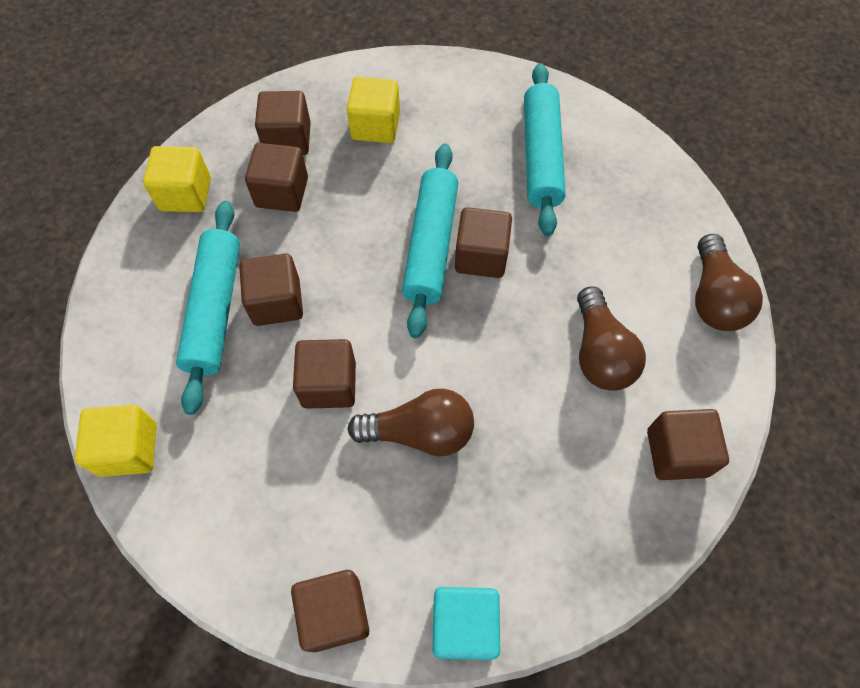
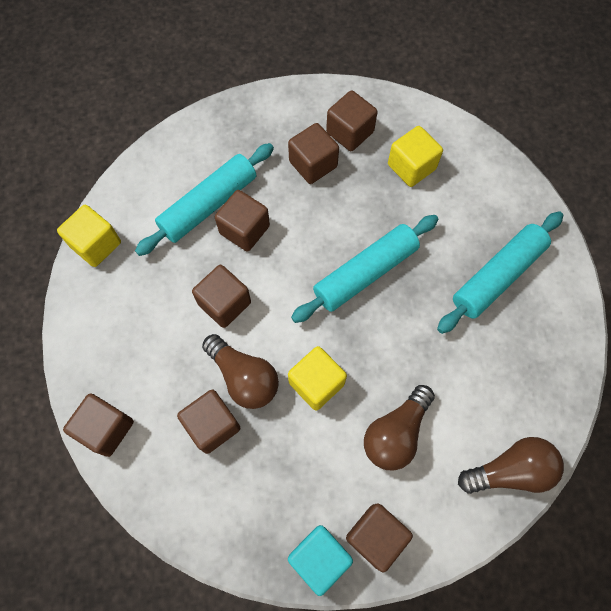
camera: 45 degrees right, 5 degrees up
(185, 194) = (259, 120): yellow cube -> yellow cube (316, 383)
(463, 625) = (159, 502): turquoise cube -> turquoise cube (319, 557)
(481, 256) = (388, 307): brown cube -> brown cube (212, 425)
(714, 297) = (510, 470): brown light bulb -> brown light bulb turned 150 degrees counterclockwise

